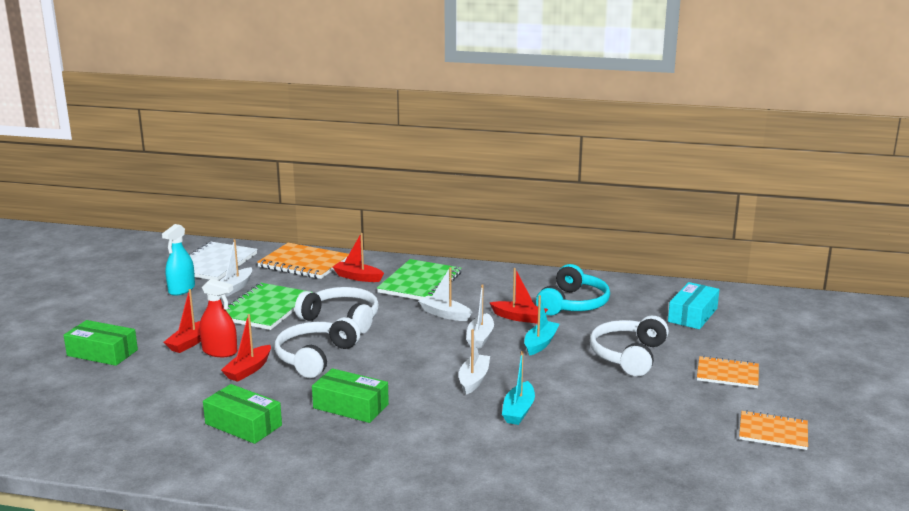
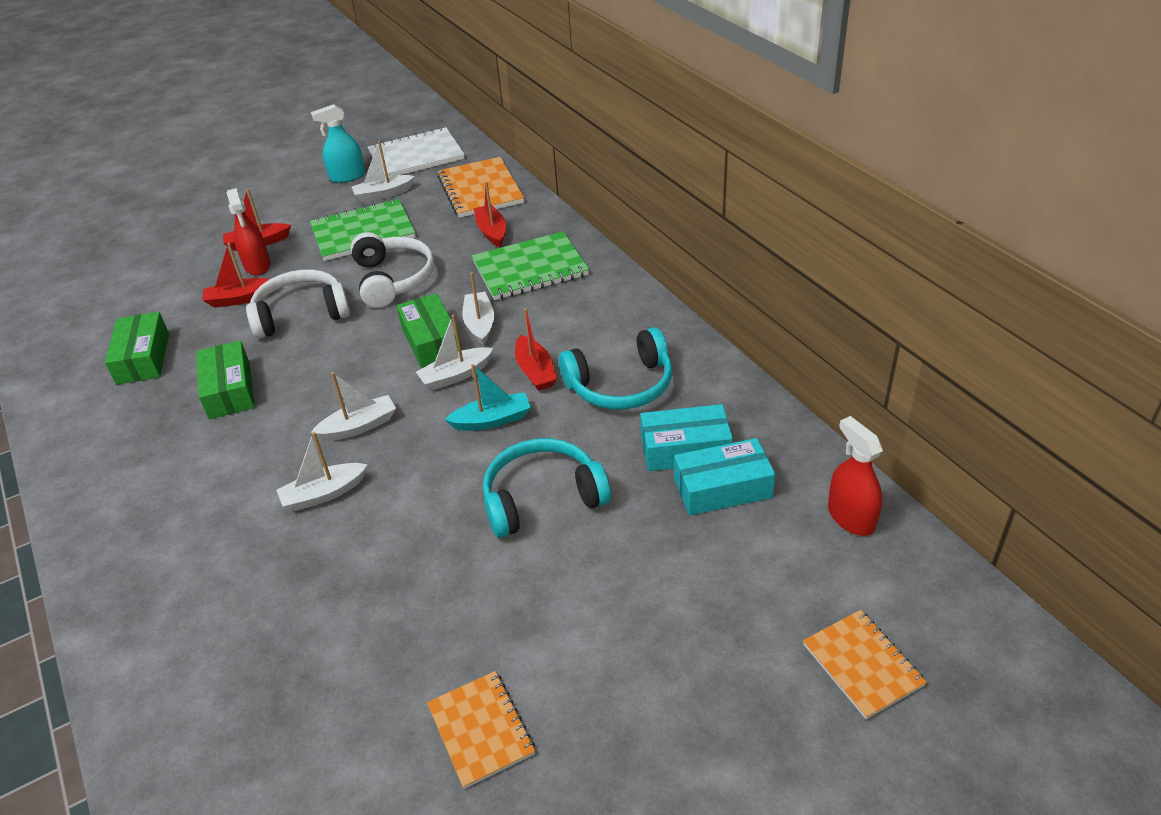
camera: 50 degrees right, 20 degrees up
(102, 353) = (196, 221): green box -> green box (431, 341)
(518, 411) = (324, 494): turquoise boat -> white boat
(628, 355) = (542, 498): white headphones -> turquoise headphones
(650, 311) = (685, 449): none -> turquoise box
(727, 374) = (594, 605): orange notebook -> orange notebook (862, 665)
(755, 300) = (851, 517): none -> red spray bottle

